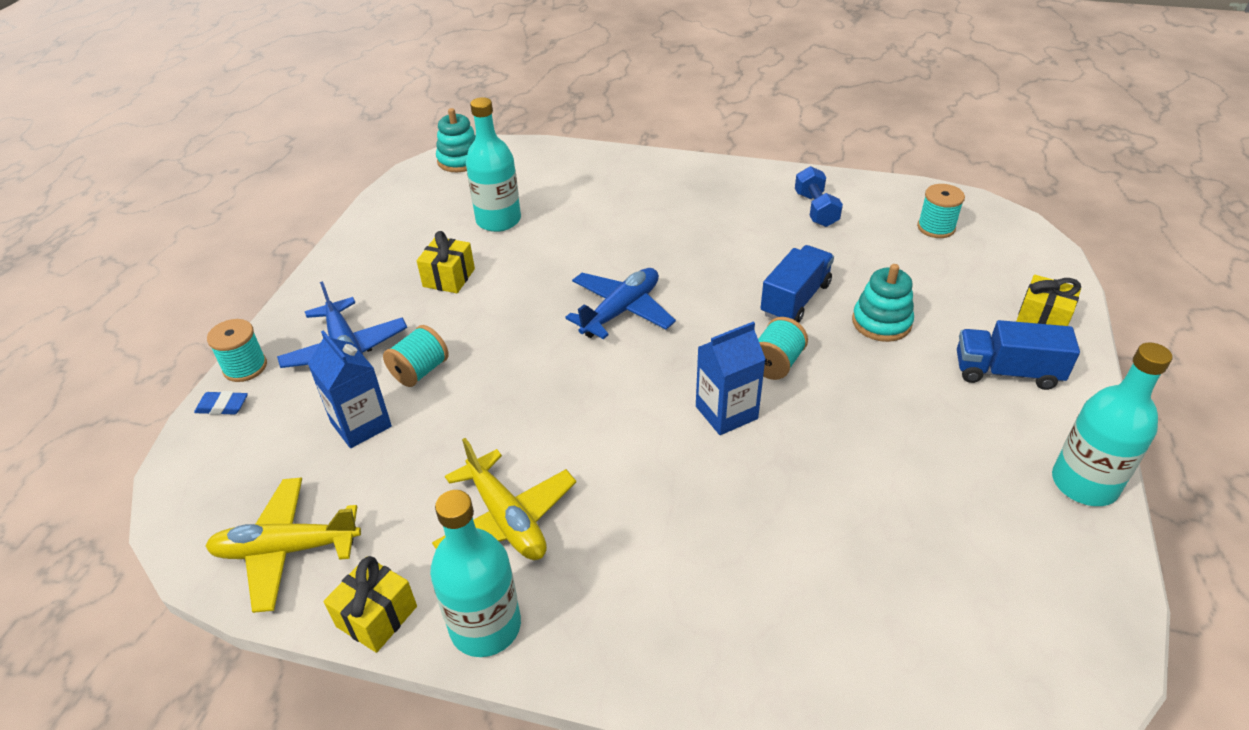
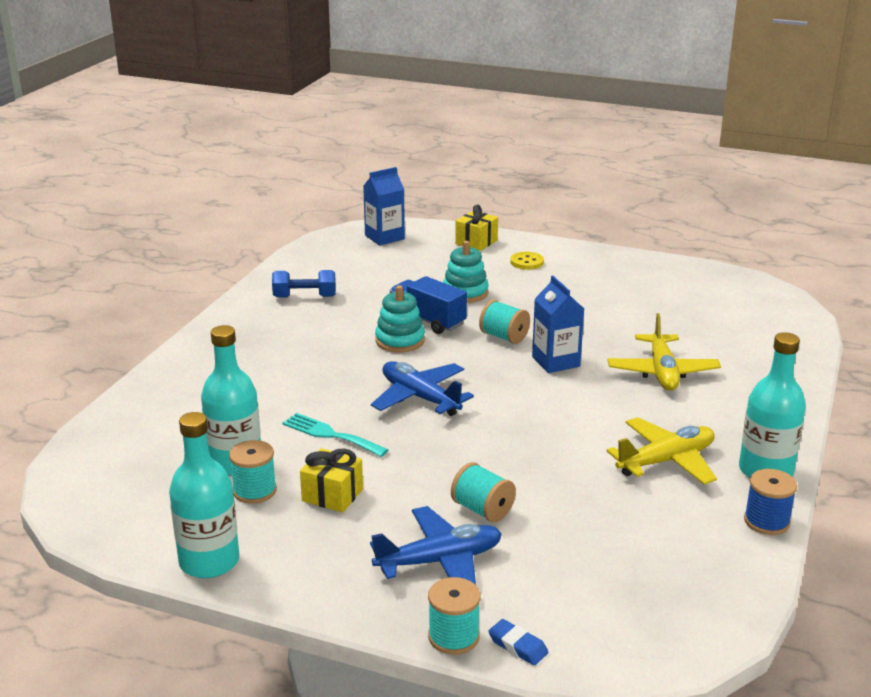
camera: 85 degrees left, 15 degrees down
(222, 406) = (518, 646): blue eraser -> blue eraser turned 60 degrees counterclockwise
(286, 550) = (708, 576): yellow plane -> yellow plane (662, 372)
(361, 424) = (554, 543): blue carton -> blue carton (384, 237)
(377, 616) = (766, 521): yellow gift -> blue spool
(460, 160) = (80, 491): turquoise stacking toy -> turquoise stacking toy (400, 341)
(545, 263) = (330, 434): none -> turquoise fork
(936, 228) = (354, 256): turquoise spool -> turquoise spool (254, 491)
(1006, 372) = (527, 262): blue truck -> yellow button
(1084, 483) = (626, 260): turquoise bottle -> turquoise bottle (209, 562)

